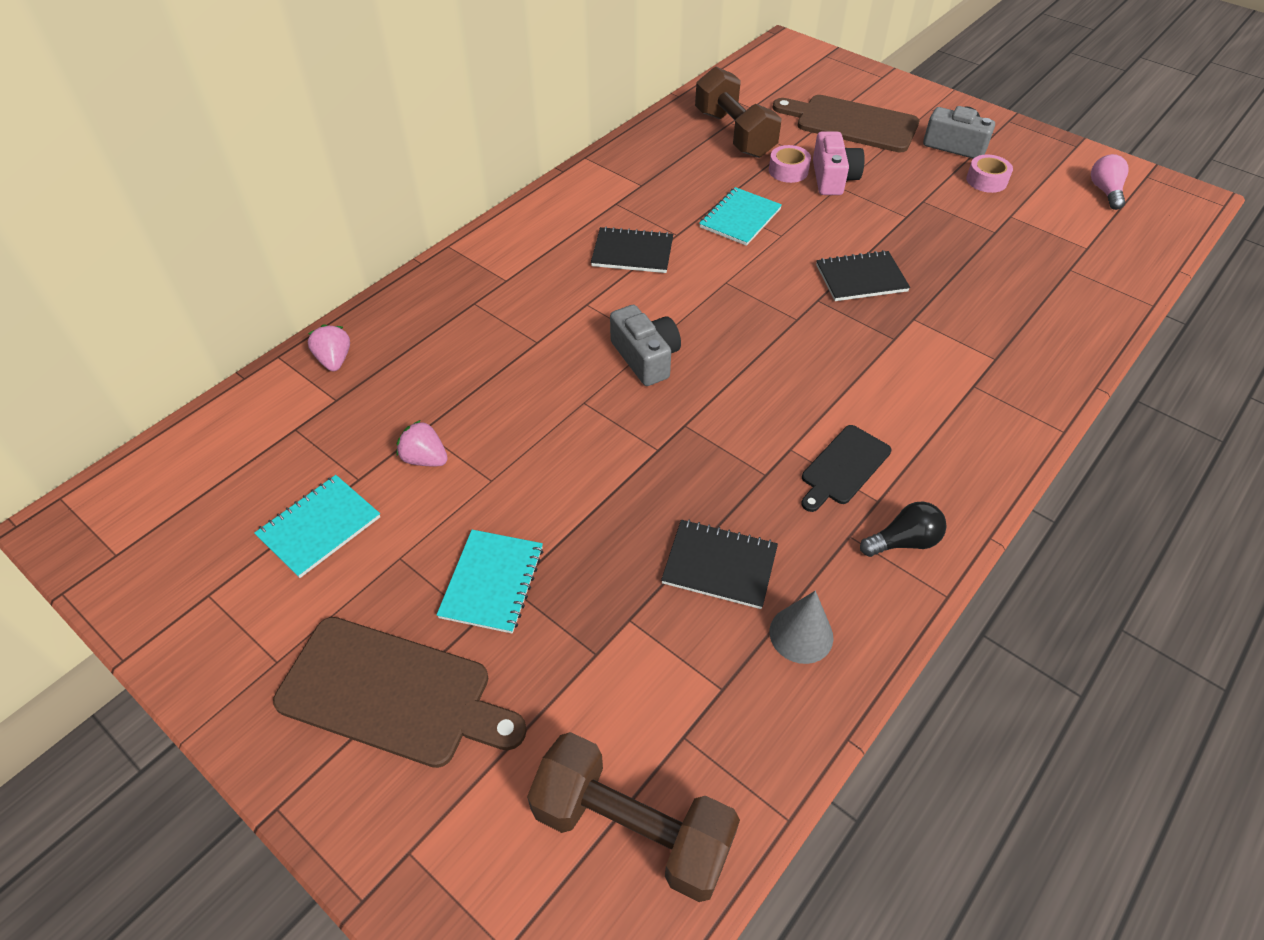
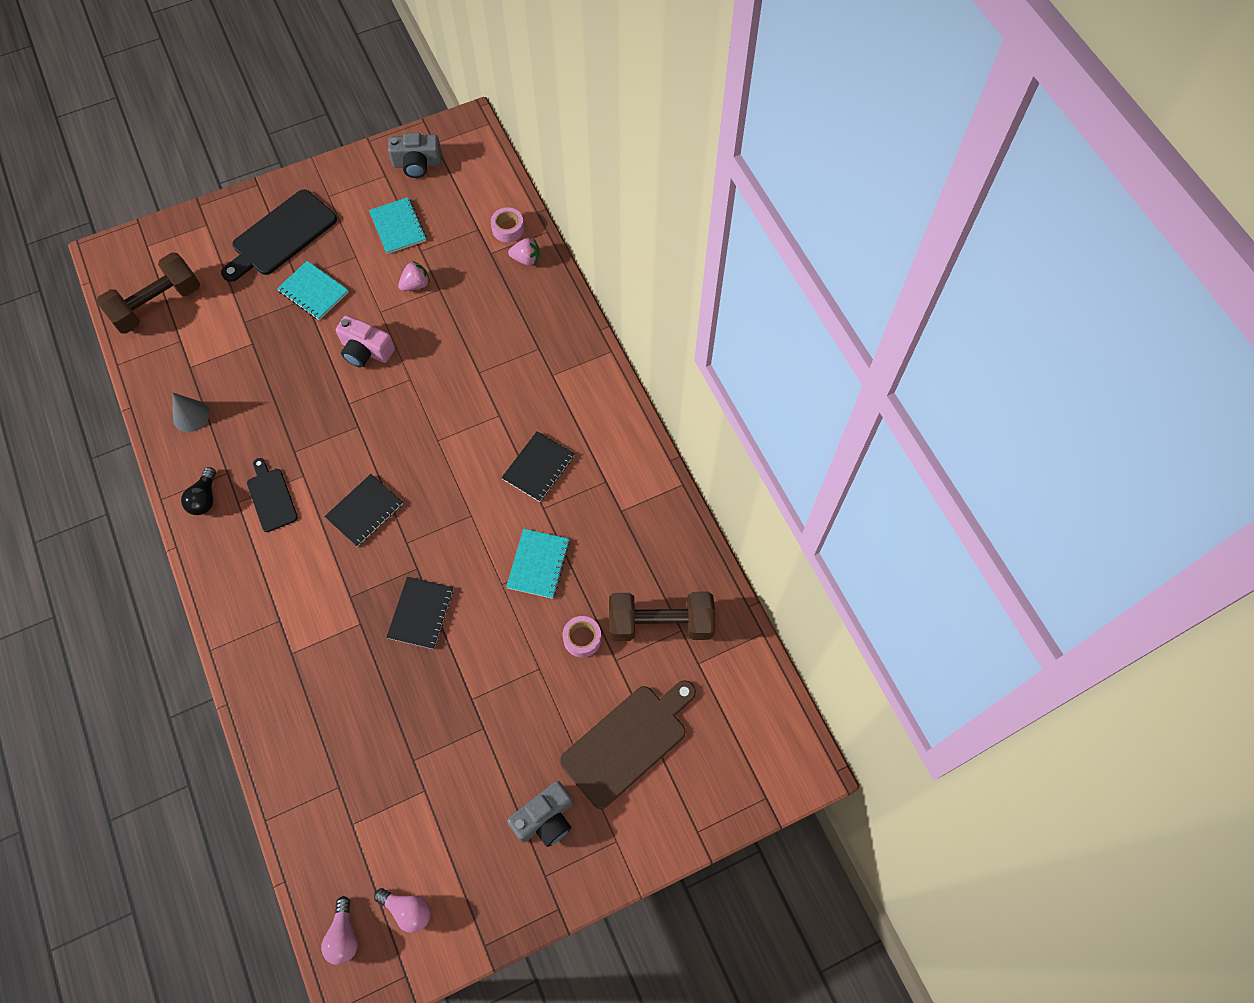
camera: 115 degrees right, 15 degrees up
(393, 693) = (281, 236): brown cutting board -> black cutting board
(646, 357) = (426, 429): grey camera -> grey camera (417, 164)
(719, 565) = (253, 398): black notebook -> black notebook (364, 511)
(740, 218) = (538, 564): turquoise notebook -> turquoise notebook turned 45 degrees clockwise
(833, 178) = (553, 670): pink camera -> pink camera (366, 350)
(986, 180) = (480, 807): pink tape -> pink tape (508, 229)
(1167, 218) = (344, 935): none -> pink light bulb

